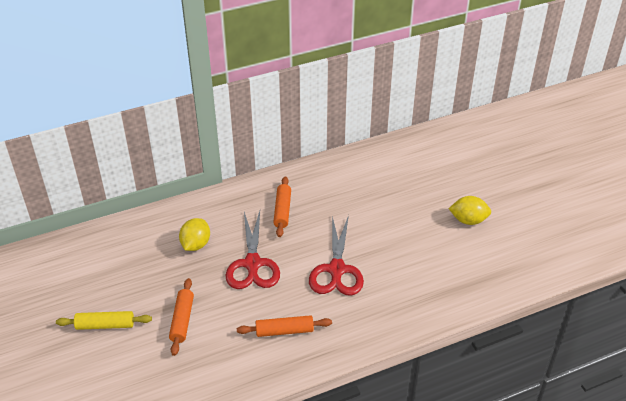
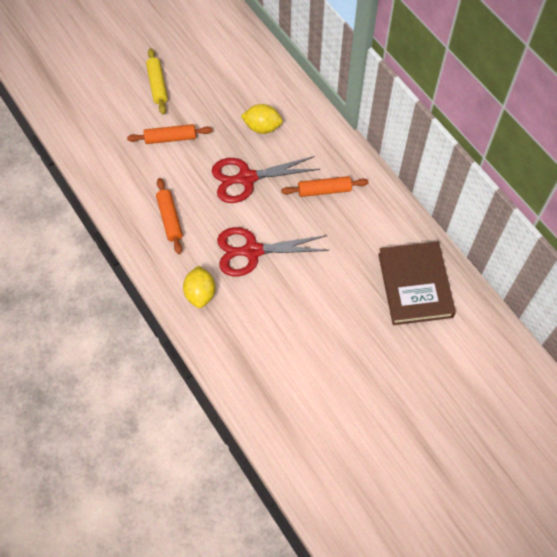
camera: 80 degrees right, 20 degrees up
(391, 170) = (415, 285): none -> brown book
(468, 220) = (351, 373): yellow lemon -> yellow lemon (200, 293)

